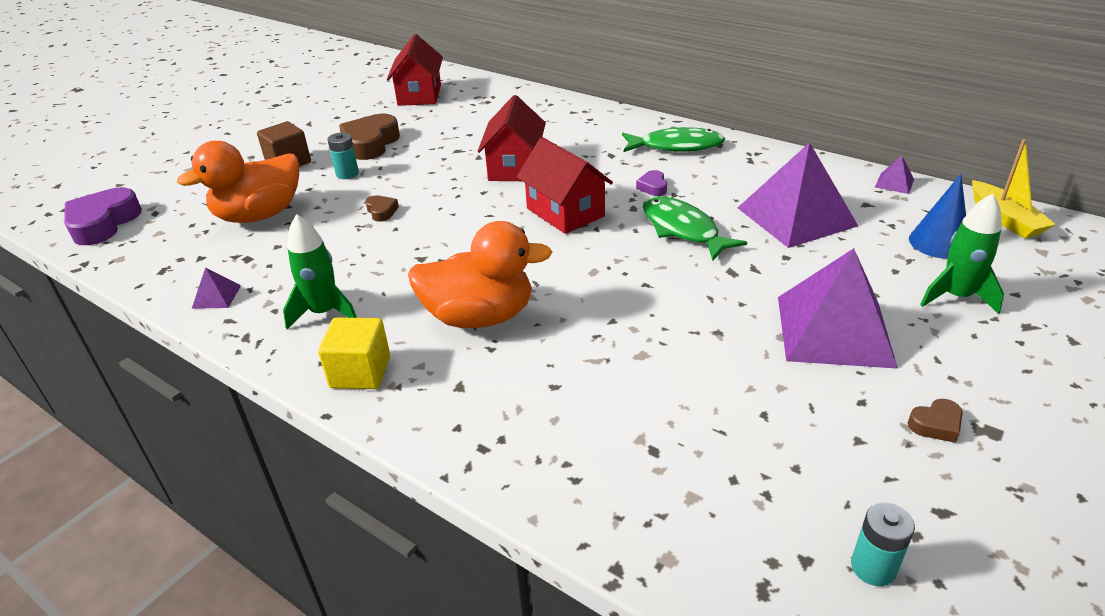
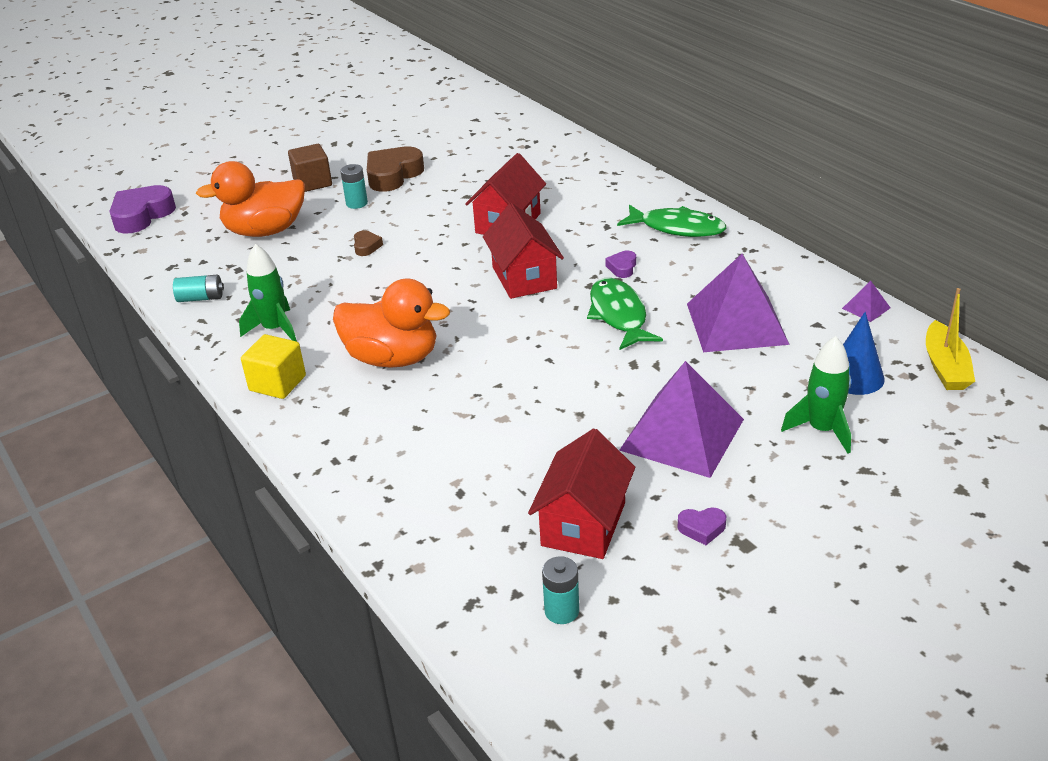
camera: 20 degrees right, 0 degrees up
(216, 296) = (201, 298): purple pyramid -> turquoise battery
(419, 95) = (466, 128): red house -> red house (583, 524)
(936, 425) = (702, 528): brown heart -> purple heart

